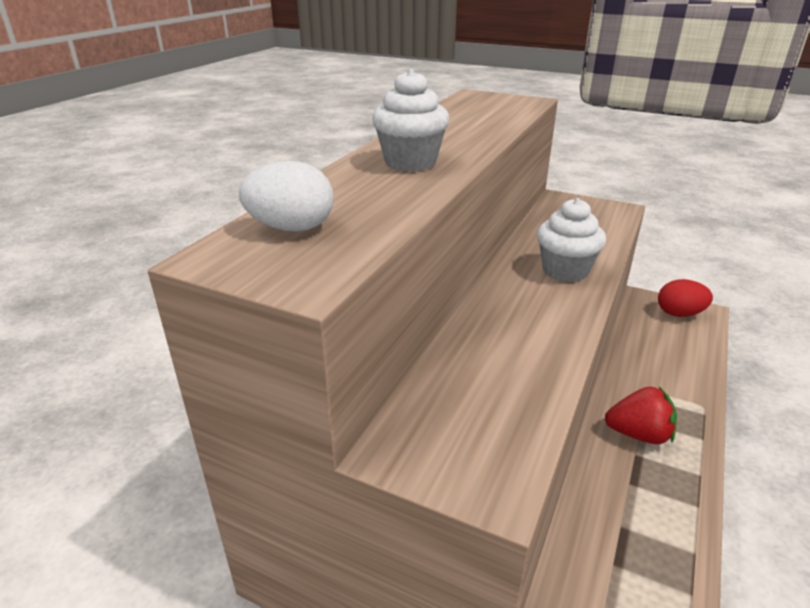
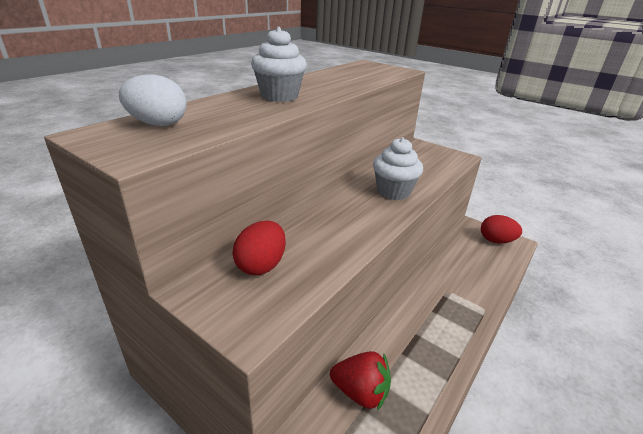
camera: 10 degrees right, 0 degrees up
(458, 401) = (261, 265): none -> red egg
(638, 434) = (425, 320): red strawberry -> red strawberry (360, 392)

